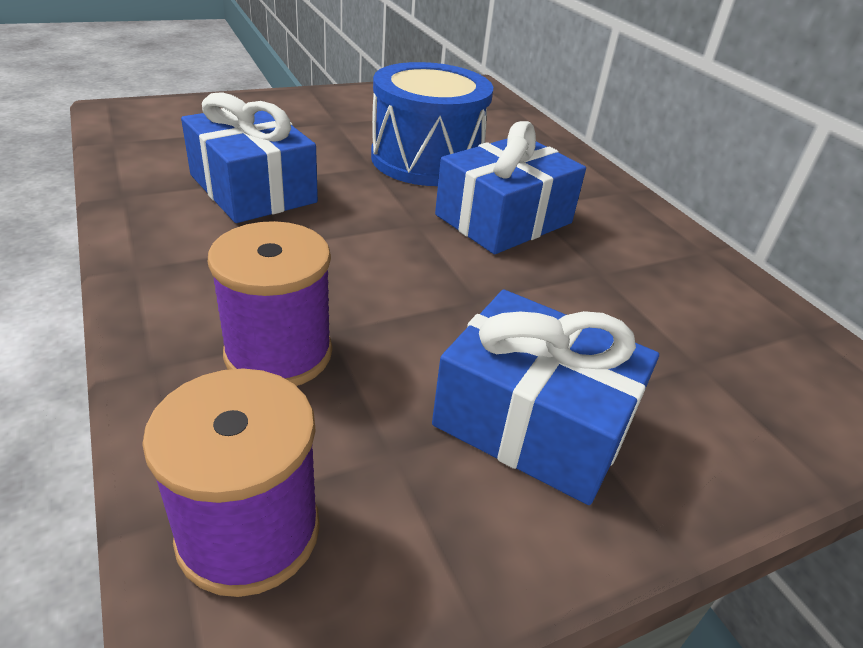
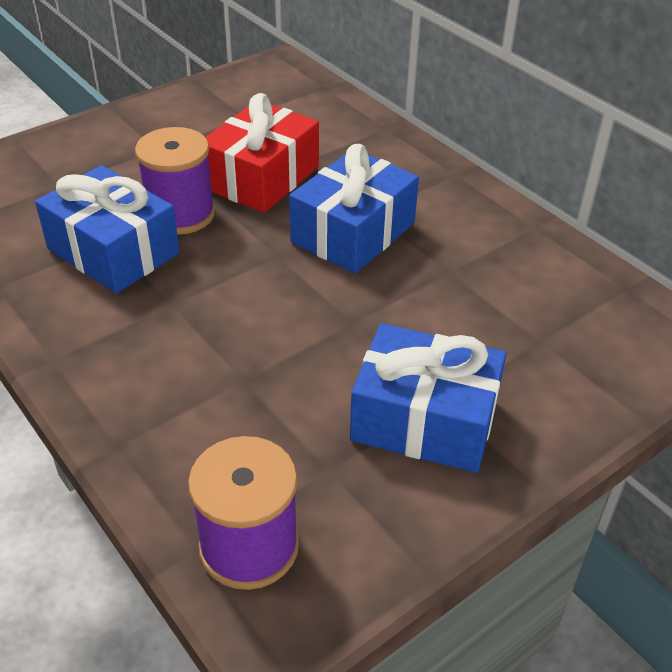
camera: 10 degrees left, 5 degrees up
(278, 353) = (210, 409): purple spool -> purple spool (180, 214)
(426, 160) = (262, 178): blue drum -> red gift

